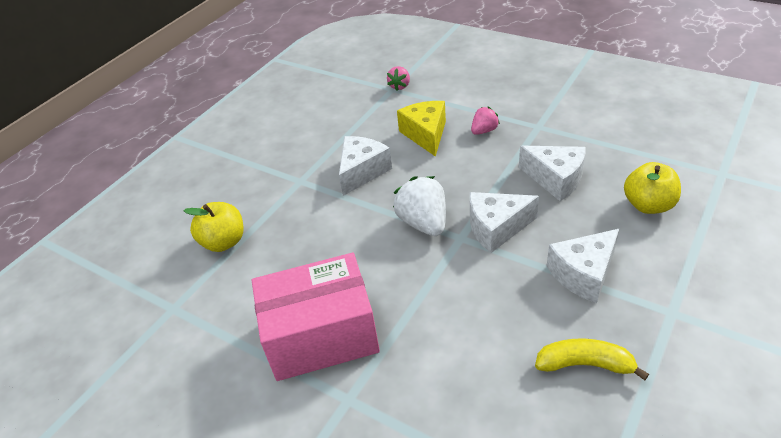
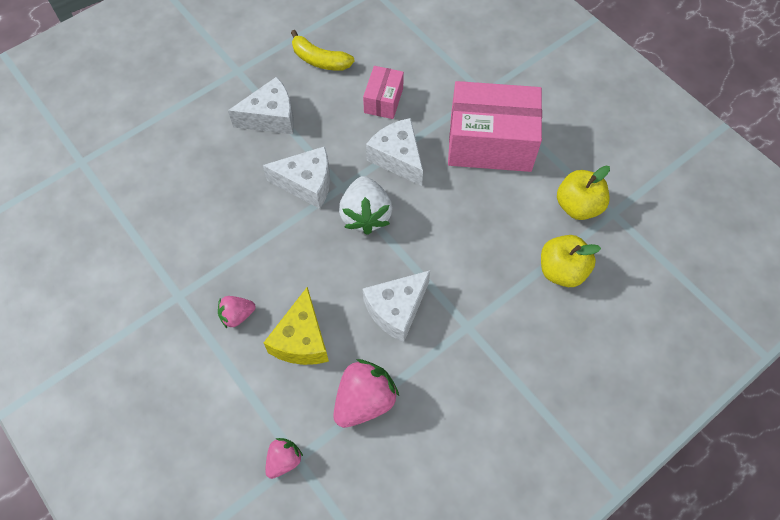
camera: 165 degrees left, 20 degrees up
(362, 122) = (364, 400): none -> pink strawberry
(470, 340) = (383, 100): none -> pink box
(555, 179) = (219, 215): white cheese -> white cheese (397, 158)
(648, 205) = (170, 155): yellow apple -> yellow apple (578, 206)

